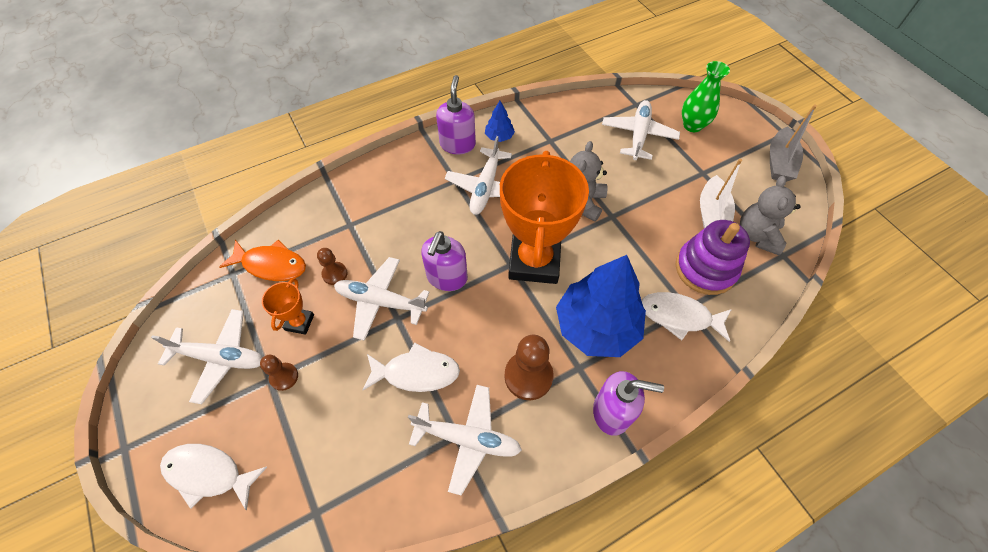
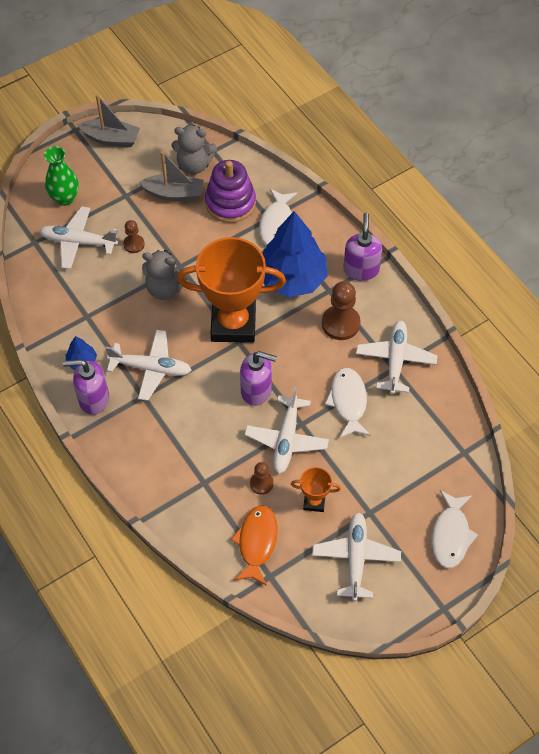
camera: 95 degrees left, 0 degrees up
(284, 377) = (365, 501): brown pawn -> brown pawn (134, 244)
(711, 215) = (174, 193): white boat -> grey boat

